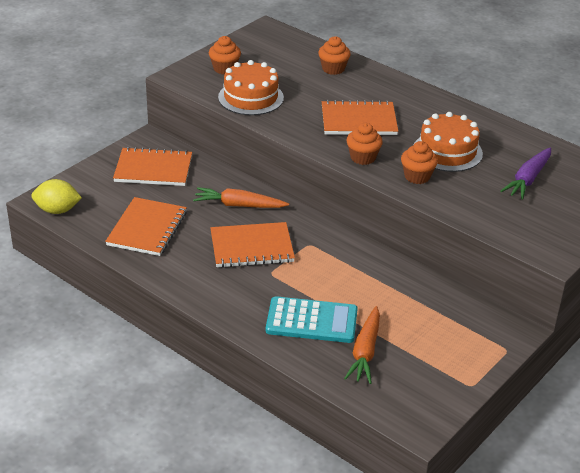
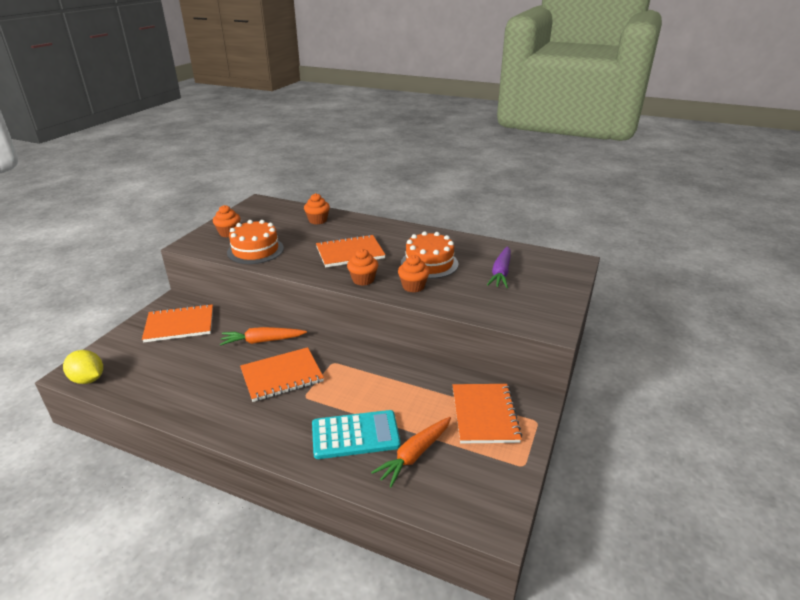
camera: 15 degrees left, 5 degrees down
(57, 210) = (88, 379): yellow lemon -> yellow lemon turned 45 degrees clockwise
(147, 228) = (179, 379): orange notebook -> orange notebook (484, 414)
(365, 352) = (415, 455): orange carrot -> orange carrot turned 45 degrees clockwise

